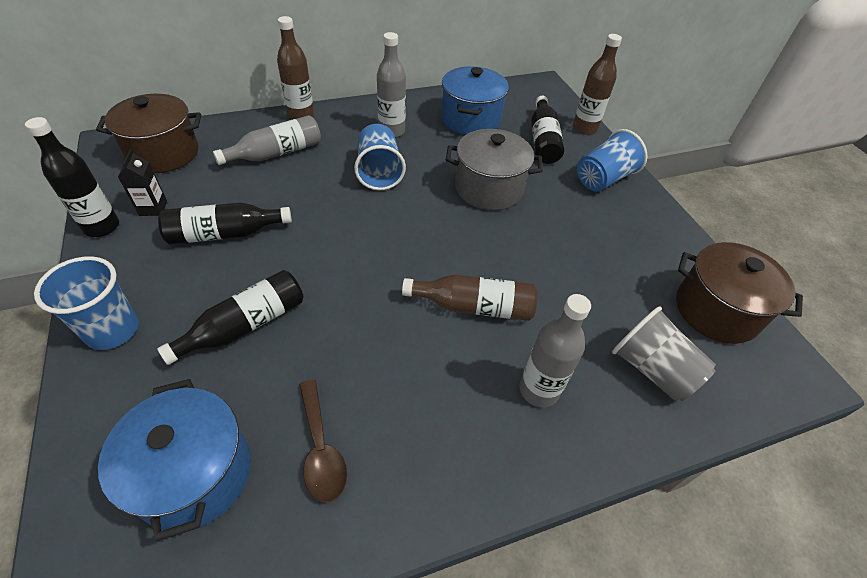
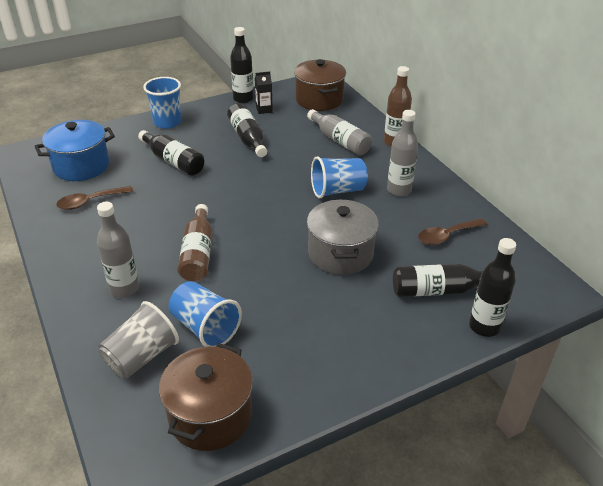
camera: 85 degrees right, 10 degrees down
(470, 119) = (447, 236): blue pot -> brown spoon
(584, 128) = (484, 326): brown bottle -> black bottle
(603, 179) = (390, 338): blue cup -> blue cup (205, 327)

